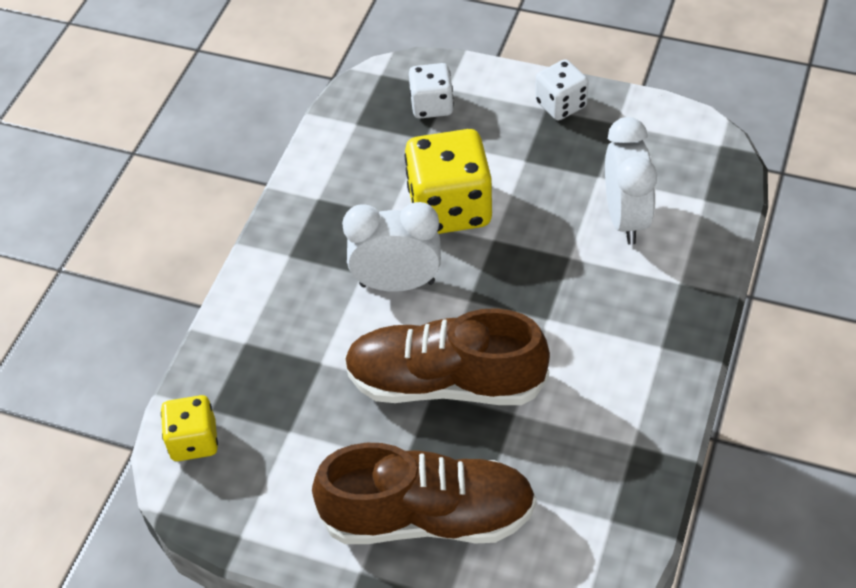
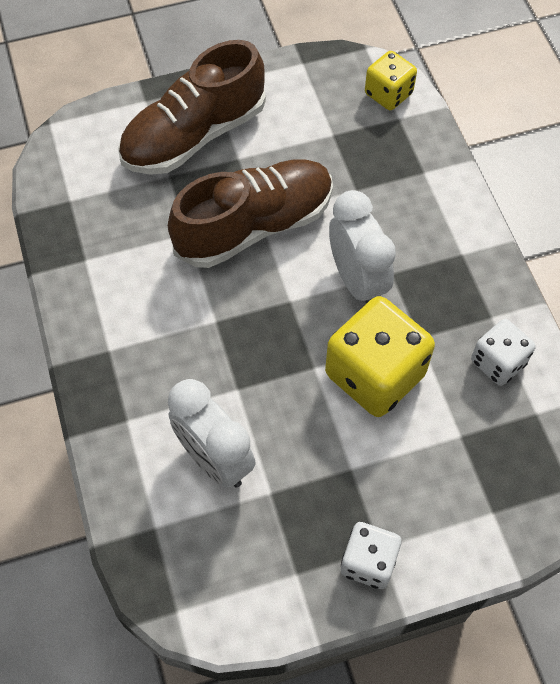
camera: 140 degrees right, 10 degrees up
(397, 283) = (357, 280): white clock -> white clock turned 75 degrees counterclockwise
(432, 105) = (488, 479): white dice -> white dice (498, 362)

